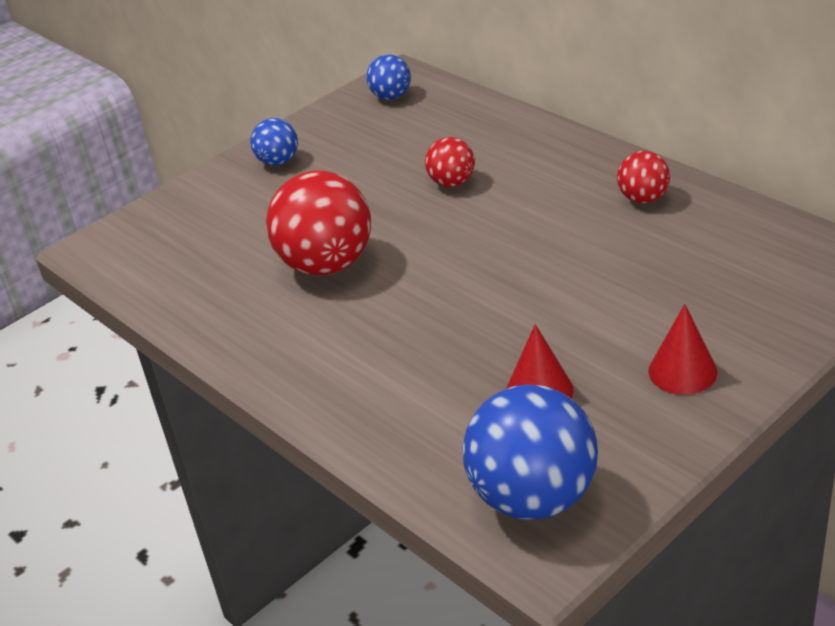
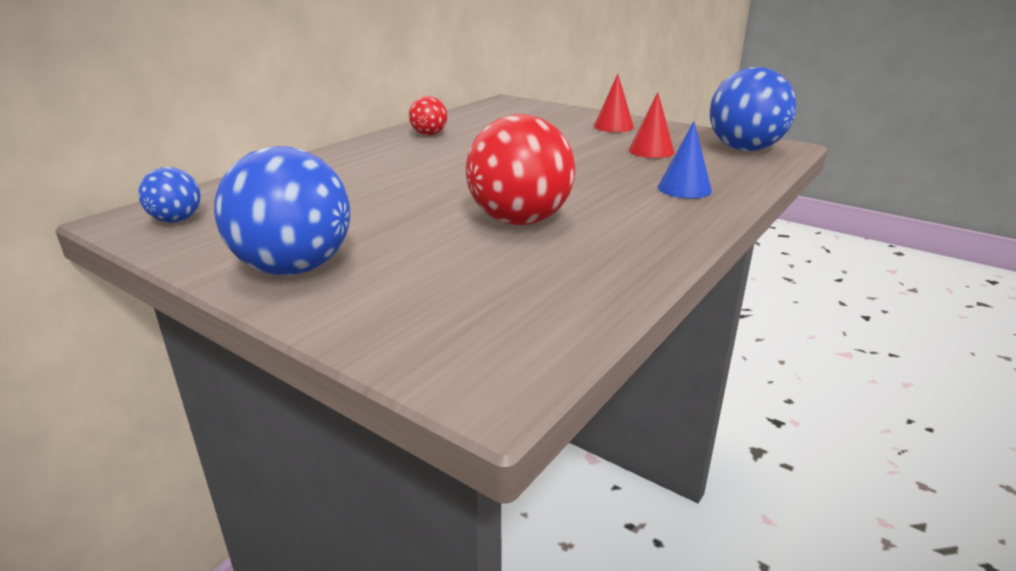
camera: 105 degrees left, 10 degrees down
(278, 161) = (294, 268): blue ball -> blue ball, size x1.93
(378, 392) = (684, 189): none -> blue cone
(452, 182) = (384, 184): red ball -> none

